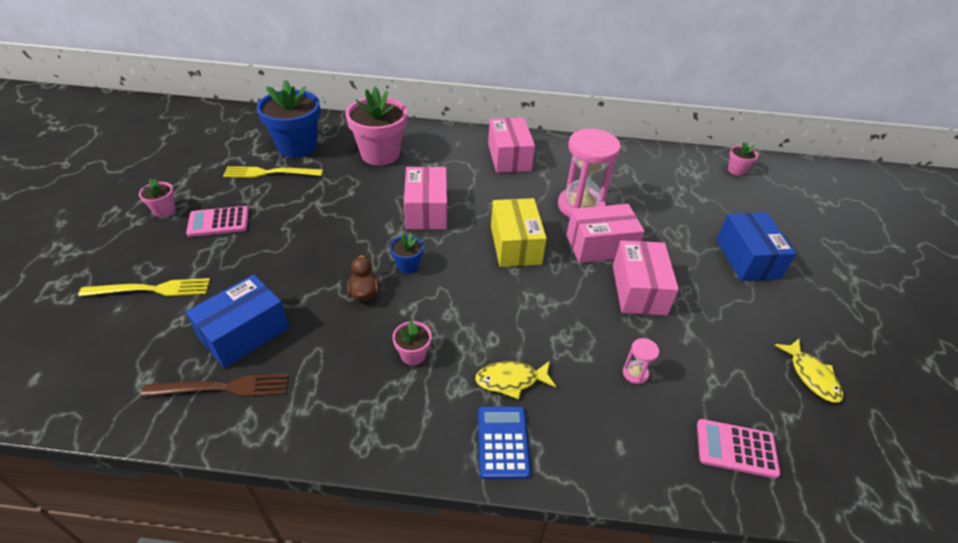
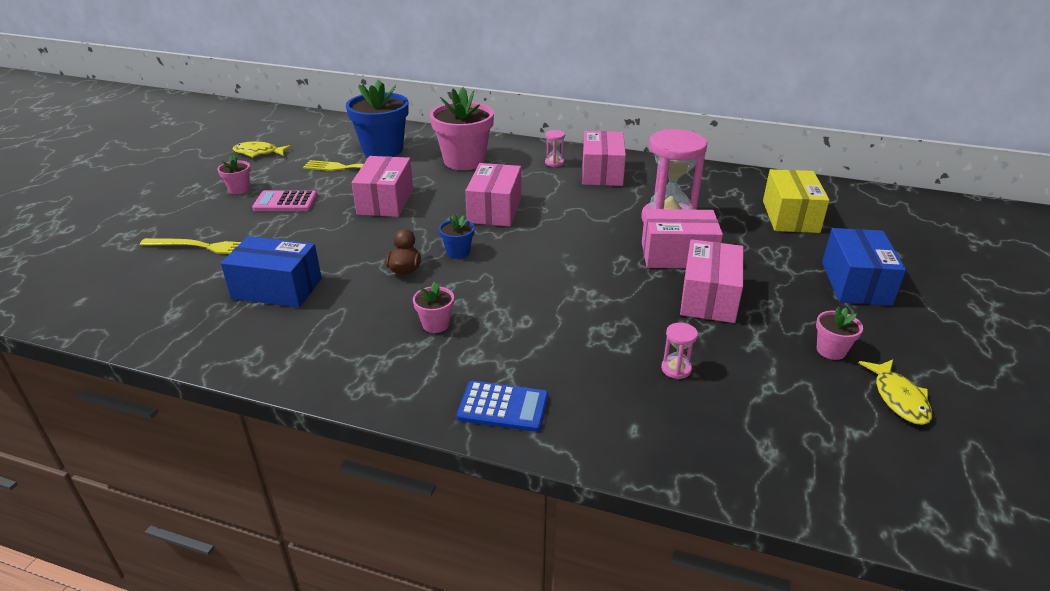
camera: 15 degrees right, 10 degrees down
(222, 388) = (240, 327): brown fork -> none
(244, 333) = (277, 289): blue box -> blue box turned 45 degrees clockwise
(319, 211) = (385, 201): none -> pink box
(463, 149) = (554, 162): none -> pink hourglass
(503, 442) = (503, 407): blue calculator -> blue calculator turned 90 degrees clockwise
(511, 380) = (531, 358): yellow fish -> yellow fish (258, 153)
(515, 245) = (580, 246): yellow box -> yellow box (790, 216)
(736, 170) = (872, 202): pink flower pot -> pink flower pot (831, 350)
(736, 448) = (774, 451): pink calculator -> none

